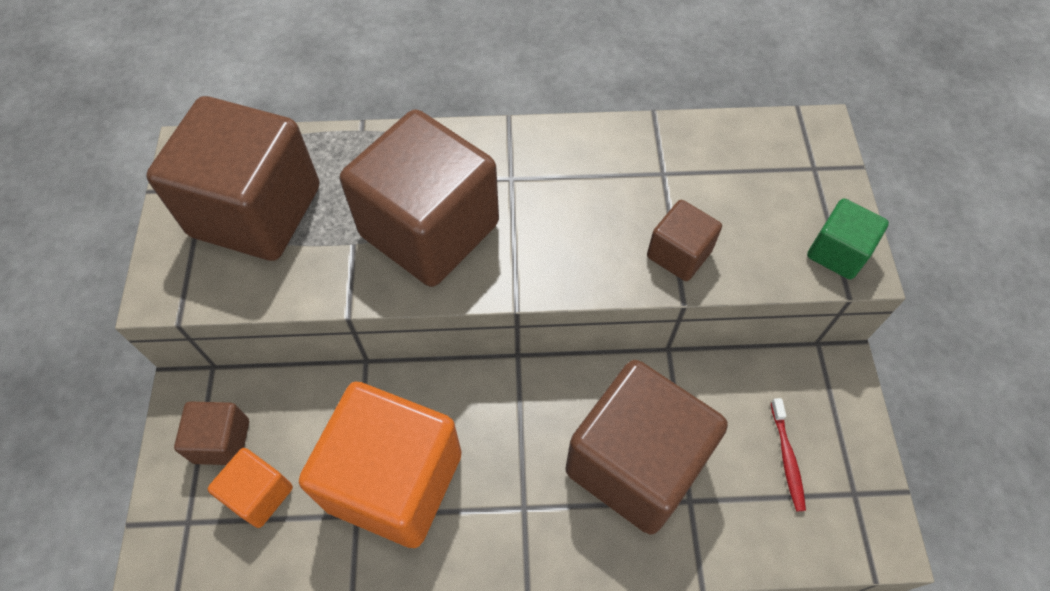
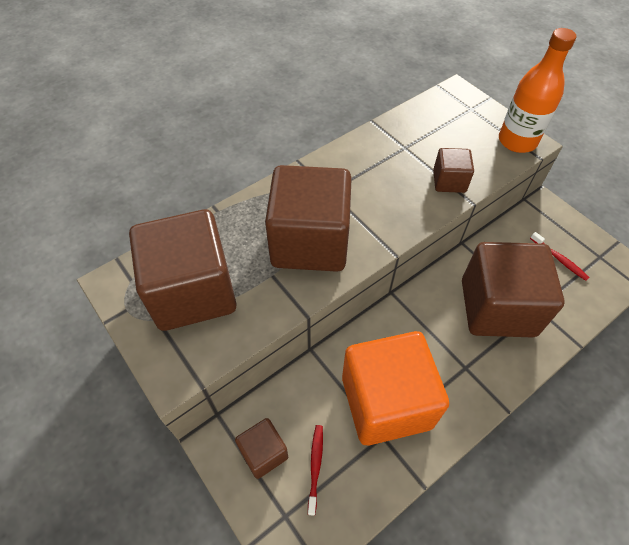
camera: 35 degrees left, 5 degrees down
(259, 494) = (315, 466): orange cube -> red toothbrush
(837, 252) = (517, 141): green cube -> orange bottle

